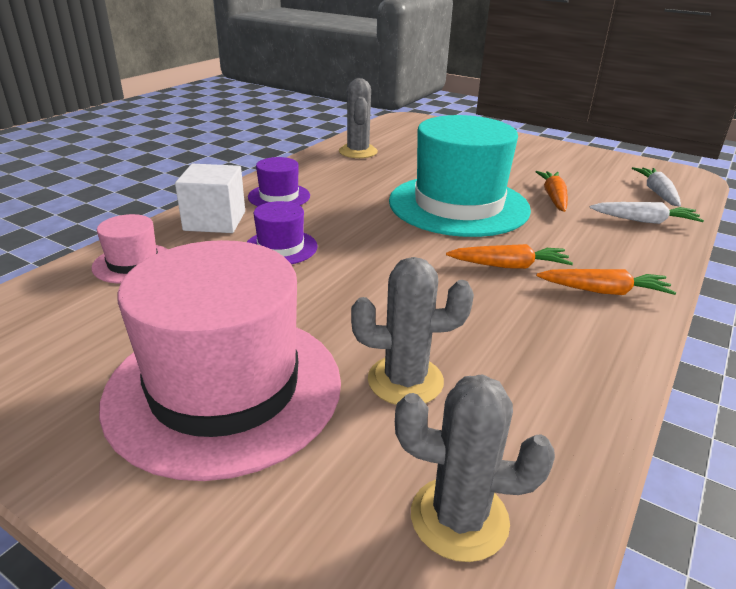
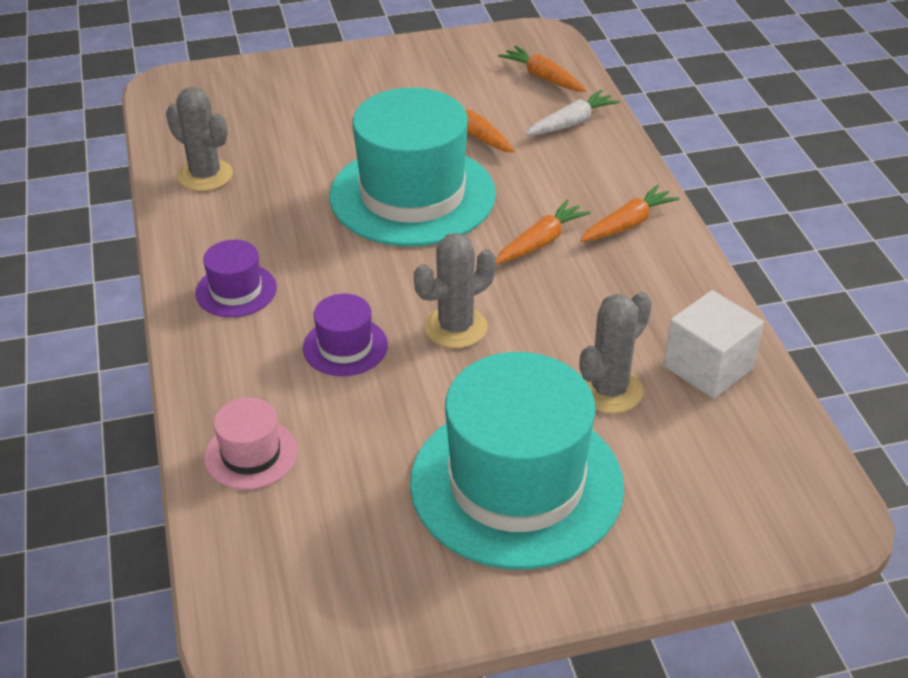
camera: 45 degrees left, 10 degrees up
(215, 221) = (231, 361): white cube -> white cube (708, 367)
(224, 388) = (516, 484): pink hat -> turquoise hat
(459, 518) = (743, 446): grey cactus -> grey cactus (455, 327)
(657, 193) = (543, 77): white carrot -> orange carrot

